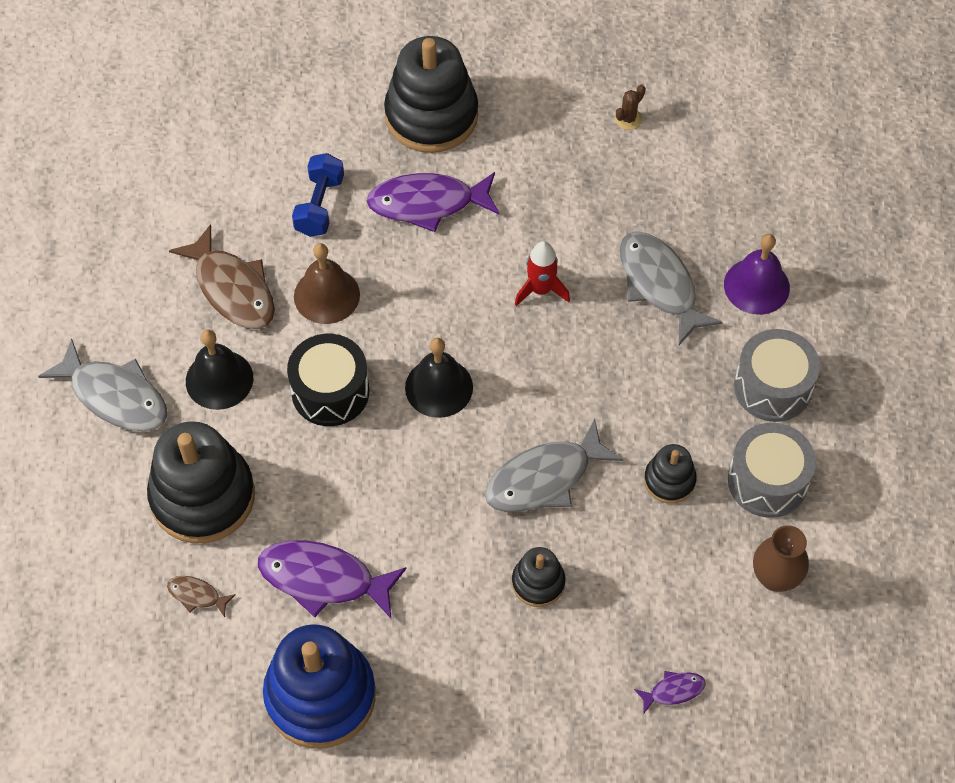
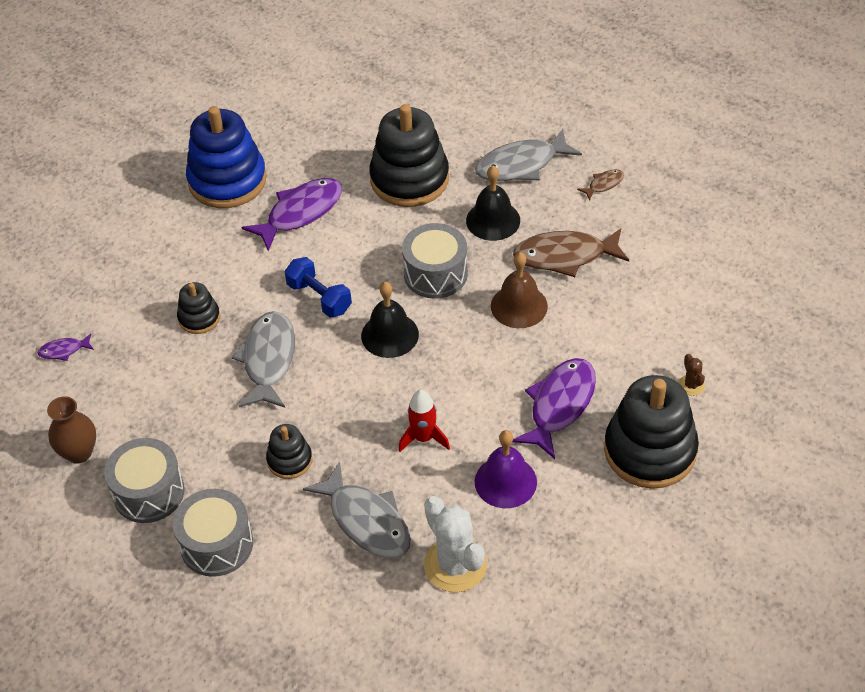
camera: 125 degrees right, 10 degrees down
(197, 595) = (343, 151): brown fish -> brown fish (603, 184)
(319, 205) = (606, 337): blue dumbbell -> blue dumbbell (319, 298)
(330, 391) = (435, 274): black drum -> grey drum
(628, 119) = (549, 596): brown cactus -> brown cactus (691, 385)
(651, 196) = (455, 565): none -> white cactus
(659, 285) = (366, 521): grey fish -> grey fish turned 45 degrees clockwise
(669, 480) = (203, 431): black stacking toy -> black stacking toy (289, 460)
(673, 691) = (64, 350): purple fish -> purple fish turned 60 degrees clockwise
(756, 286) = (311, 590): purple bell -> purple bell (505, 481)

